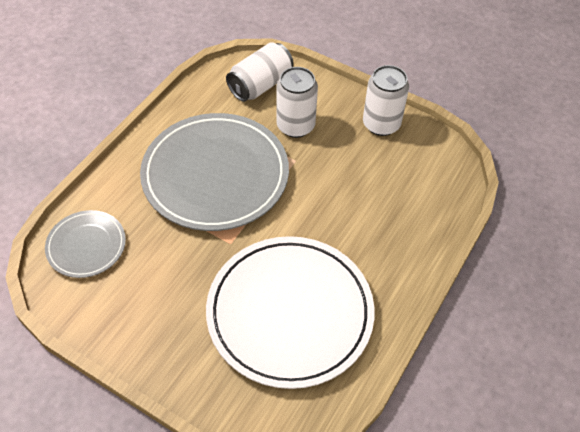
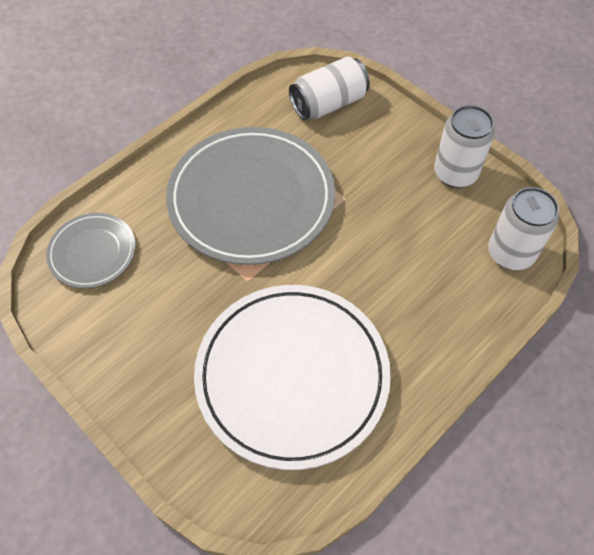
camera: 15 degrees right, 5 degrees up
(295, 126) = (355, 158): white can -> white can (510, 253)

